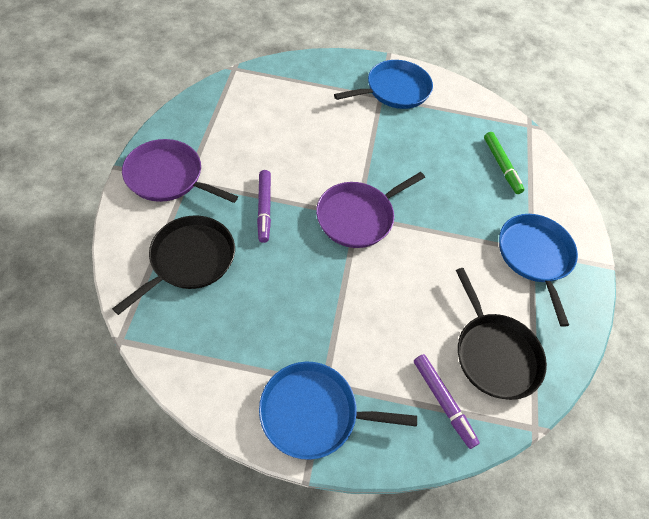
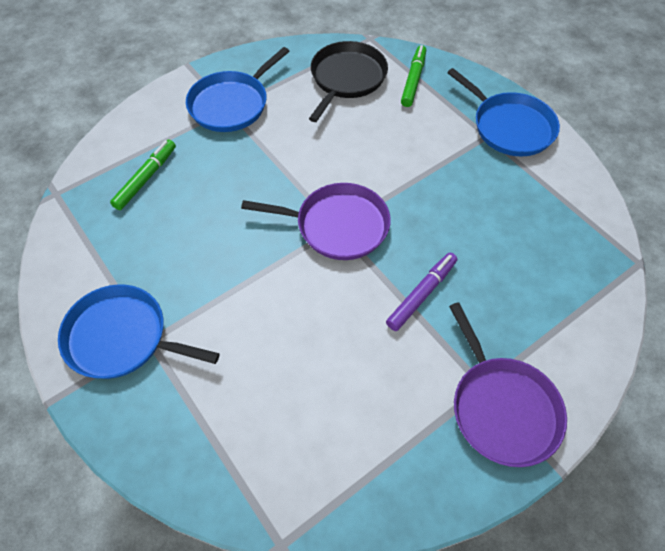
camera: 130 degrees left, 0 degrees up
(189, 260) = (535, 292): black pan -> none
(443, 401) = (413, 80): purple marker -> green marker

